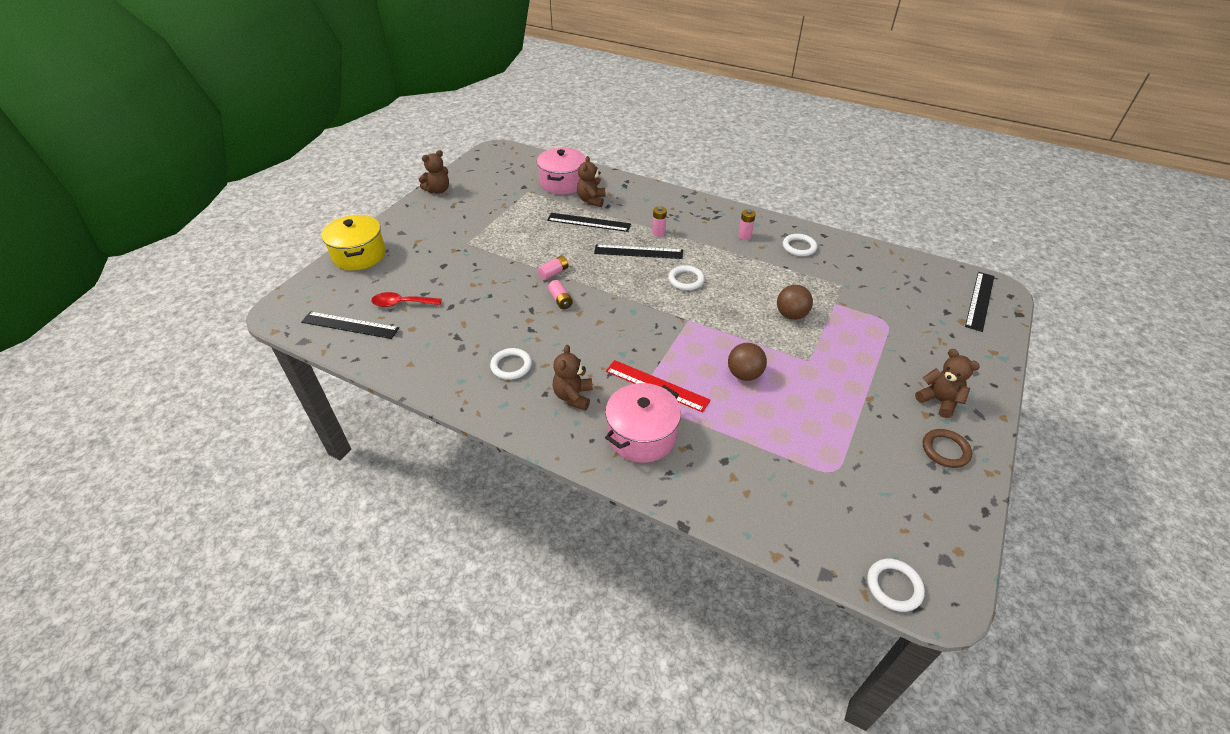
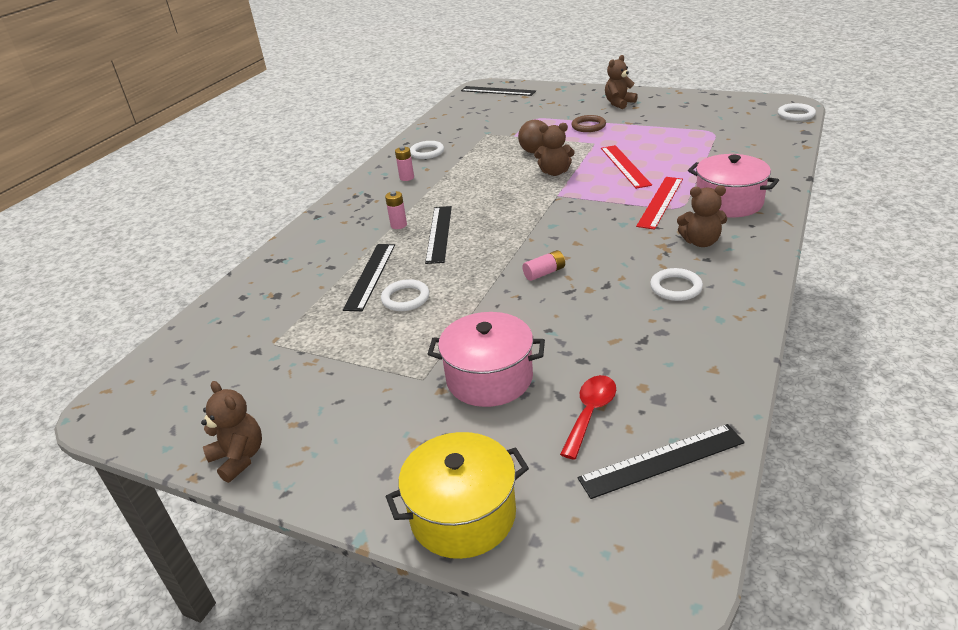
camera: 90 degrees left, 10 degrees down
(350, 325) = (661, 460): black ruler -> black ruler turned 60 degrees clockwise
(402, 303) = (590, 413): red spoon -> red spoon turned 150 degrees counterclockwise
(553, 273) = (489, 286): pink battery -> none
(562, 183) = (256, 313): pink pot -> pink pot (489, 378)
(591, 200) = (313, 281): brown teddy bear -> brown teddy bear (554, 172)
(686, 280) = (490, 202): white ring -> white ring (405, 298)
(744, 374) = (625, 166): brown ball -> red ruler
(945, 450) = (667, 102): brown ring -> brown ring (588, 126)

